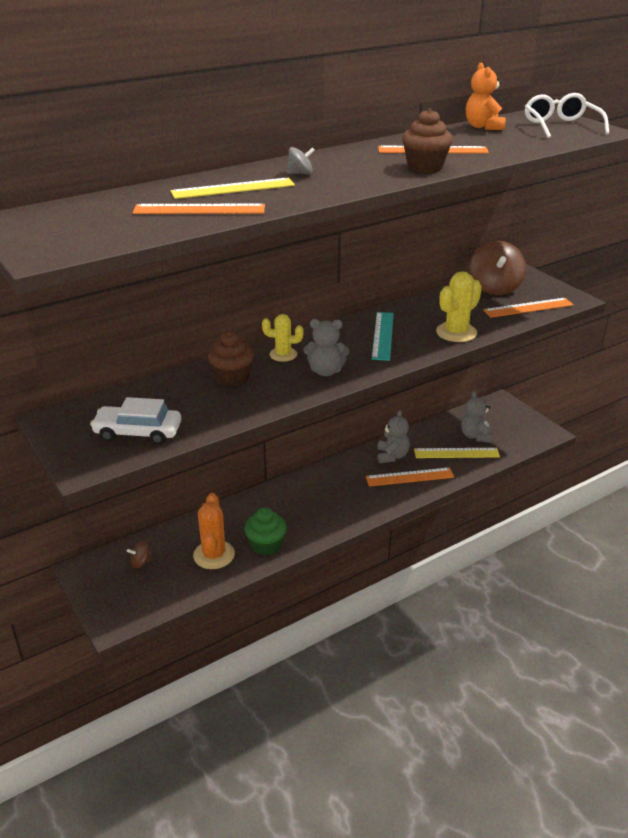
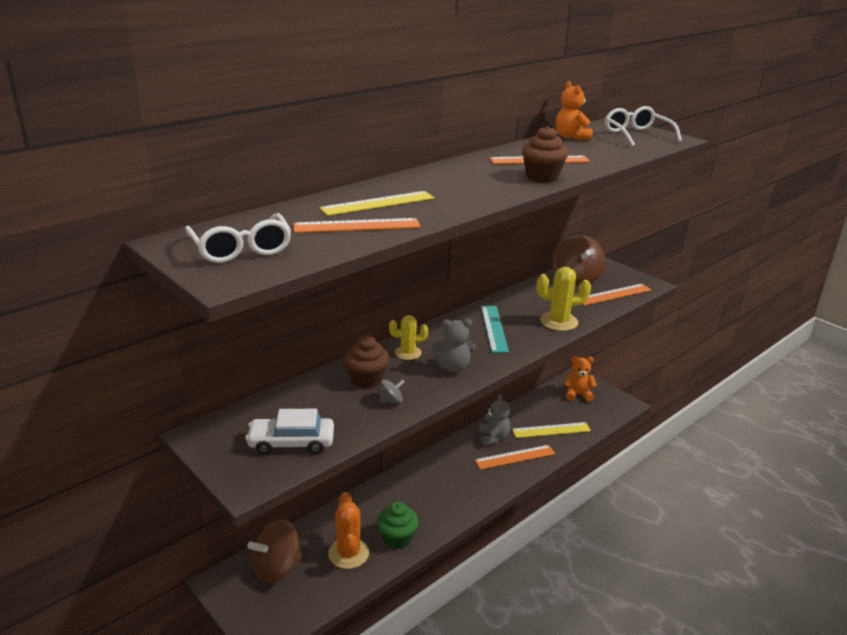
camera: 10 degrees left, 5 degrees down
(72, 226) = (241, 248): none -> white glasses
(141, 562) = (277, 568): brown spinning top -> brown spinning top, size x2.23
(300, 173) = (433, 186): grey spinning top -> grey spinning top (391, 401)
(456, 332) = (559, 322): yellow cactus -> yellow cactus turned 45 degrees clockwise
(475, 436) = (563, 412): grey teddy bear -> none
(496, 419) = (578, 394): none -> orange teddy bear

